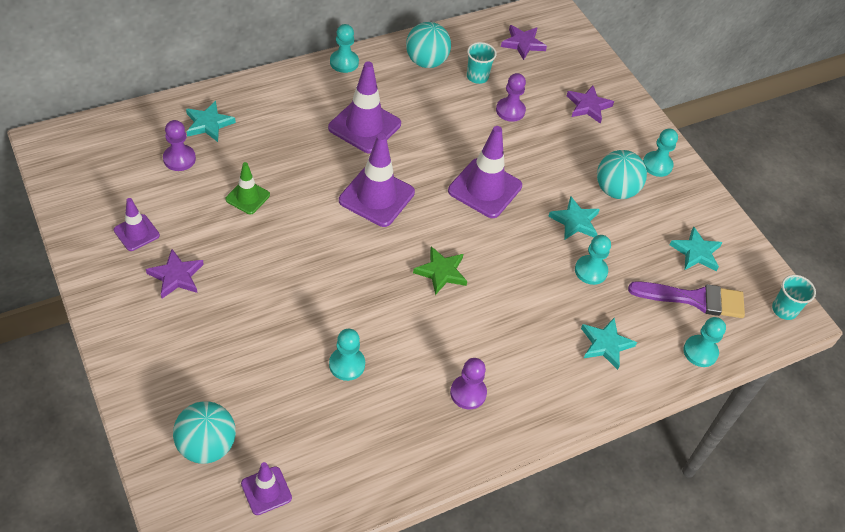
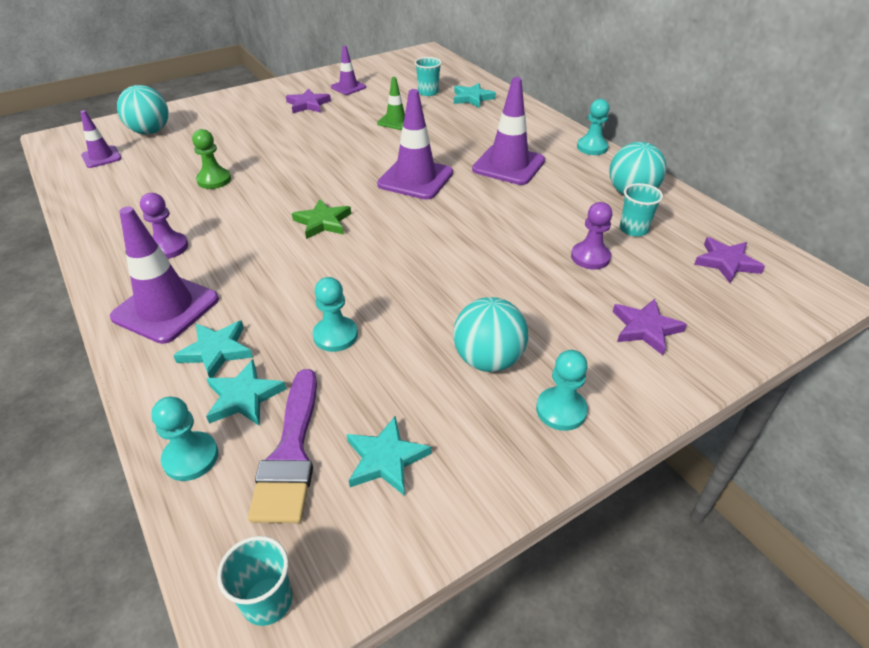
camera: 90 degrees right, 10 degrees down
(179, 159) = (428, 92): purple pawn -> turquoise cup
(347, 364) = (214, 180): turquoise pawn -> green pawn
(485, 188) = (450, 244): purple traffic cone -> purple traffic cone (166, 308)
(575, 221) = (417, 319): turquoise star -> turquoise star (244, 397)

